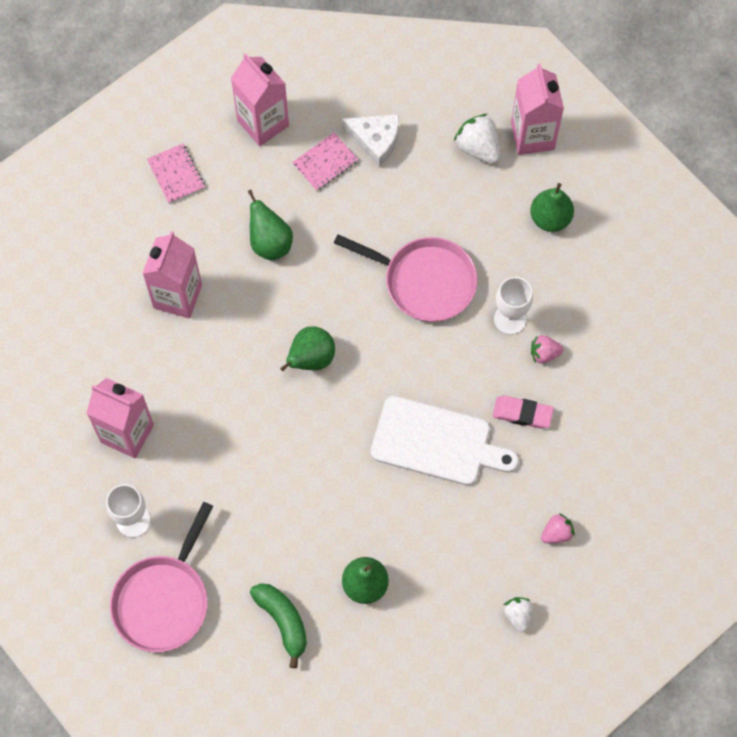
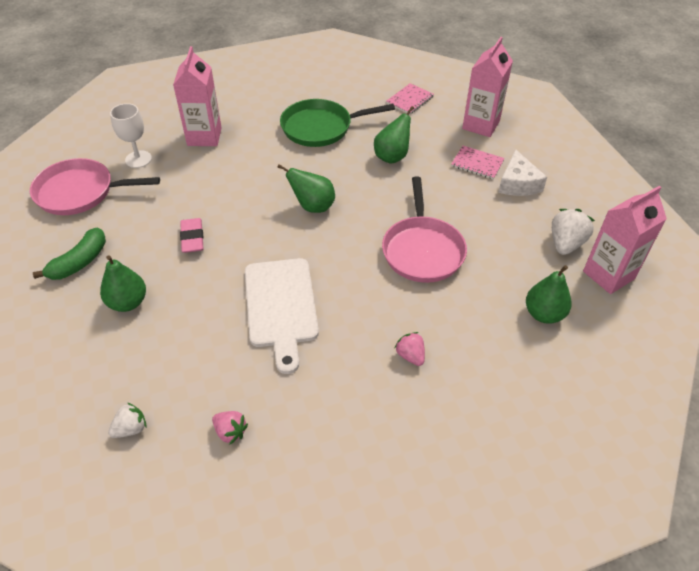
camera: 65 degrees right, 20 degrees down
(177, 296) = (320, 127): pink carton -> green pan
(510, 319) = (427, 318): white goblet -> none
(522, 414) = (341, 359): pink eraser -> pink eraser (192, 238)

